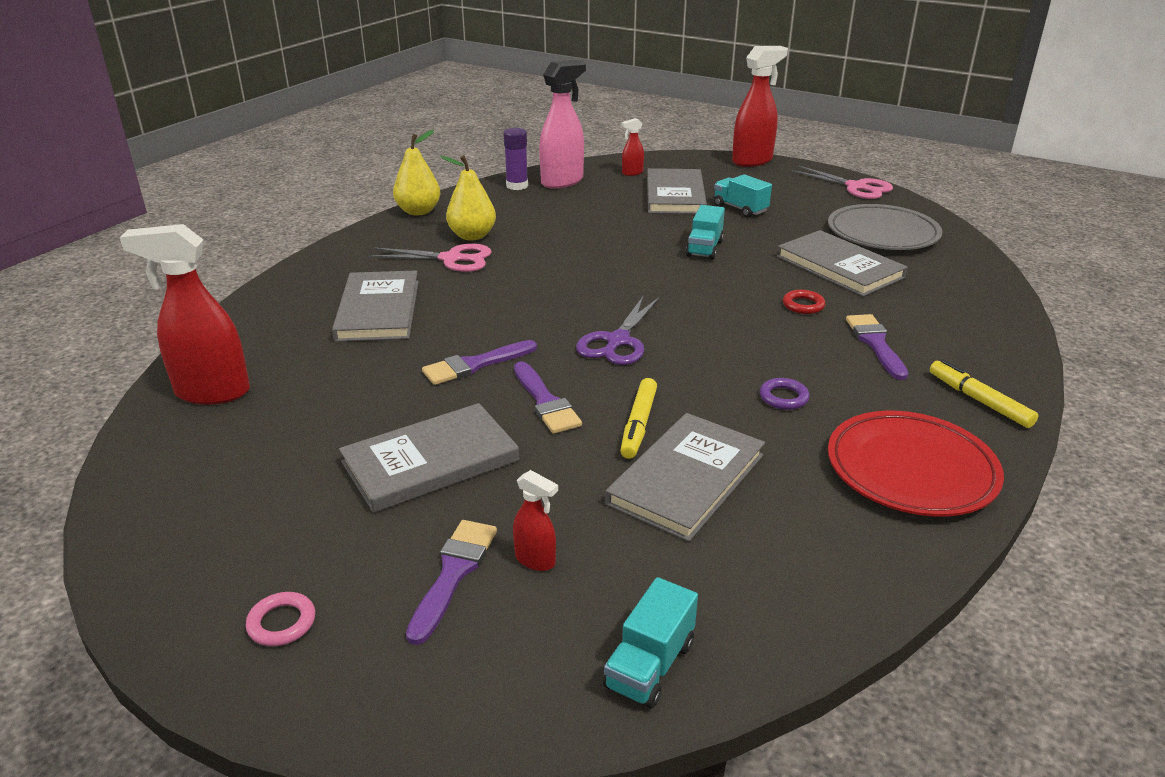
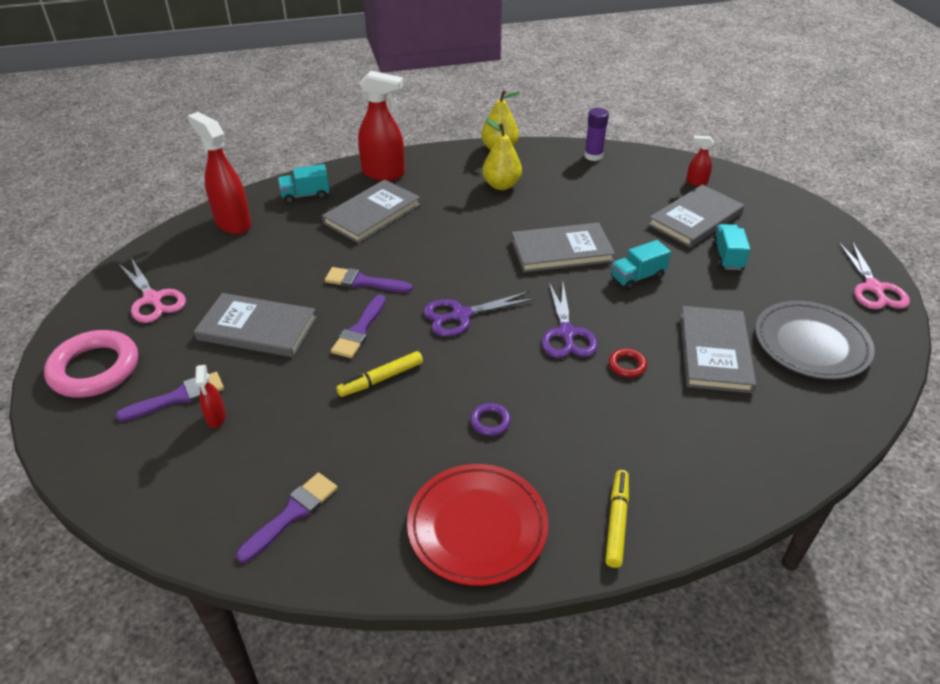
camera: 45 degrees right, 10 degrees up
(282, 623) = (94, 369): pink ring -> pink ring, size x2.30
(451, 259) = (463, 197): pink scissors -> pink scissors (153, 299)
(562, 181) = (631, 167): pink spray bottle -> none
(650, 665) = (174, 511): turquoise truck -> turquoise truck (305, 195)
(686, 479) = (349, 430): grey book -> grey book (561, 250)
(724, 309) = (566, 333): none -> purple scissors
(752, 161) = (821, 216): red spray bottle -> red spray bottle (384, 174)
(875, 343) = (624, 428): purple brush -> purple brush (292, 514)

